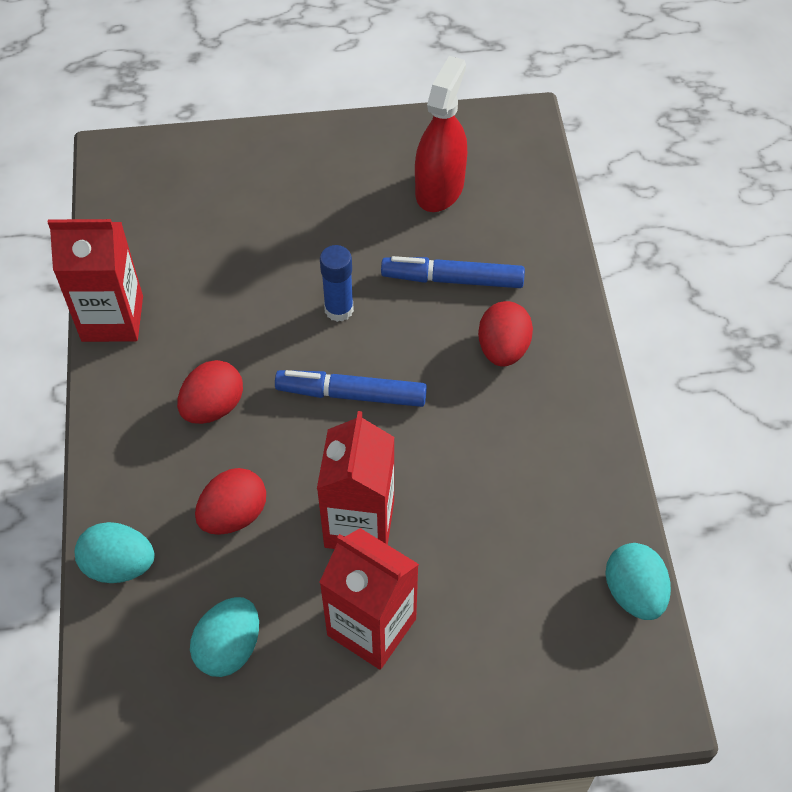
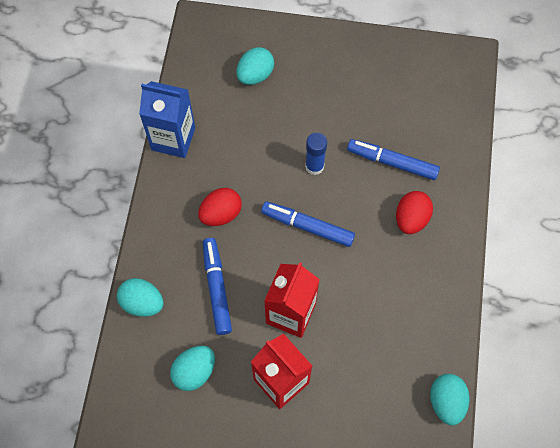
camera: 15 degrees right, 10 degrees up
(112, 318) = (173, 139): red carton -> blue carton
(217, 206) = (255, 75): none -> turquoise egg
(234, 515) = (217, 288): red egg -> blue marker
(439, 188) = (401, 95): red spray bottle -> none

